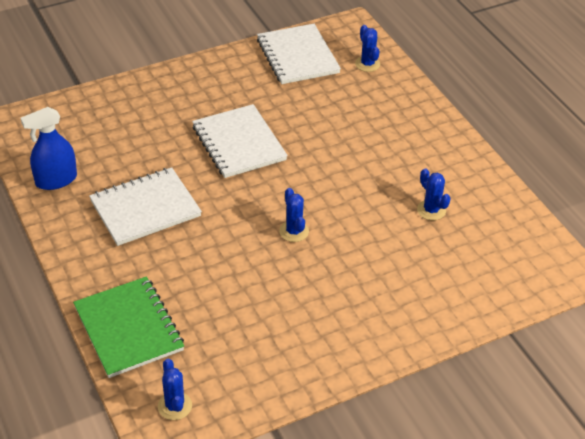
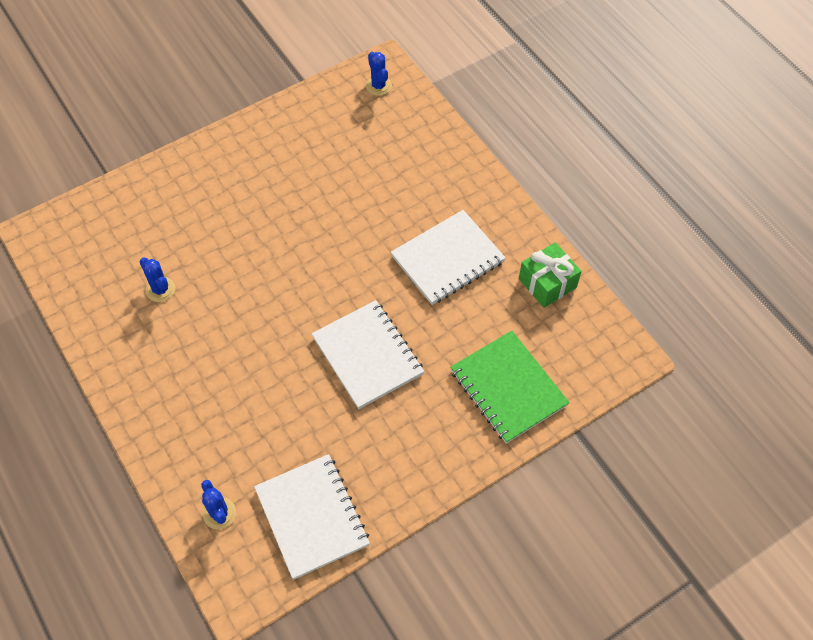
camera: 175 degrees right, 15 degrees up
(56, 180) = (547, 283): blue spray bottle -> green gift
(129, 328) = (430, 140): green notebook -> green notebook (508, 388)
(294, 231) = (298, 249): blue cactus -> none

